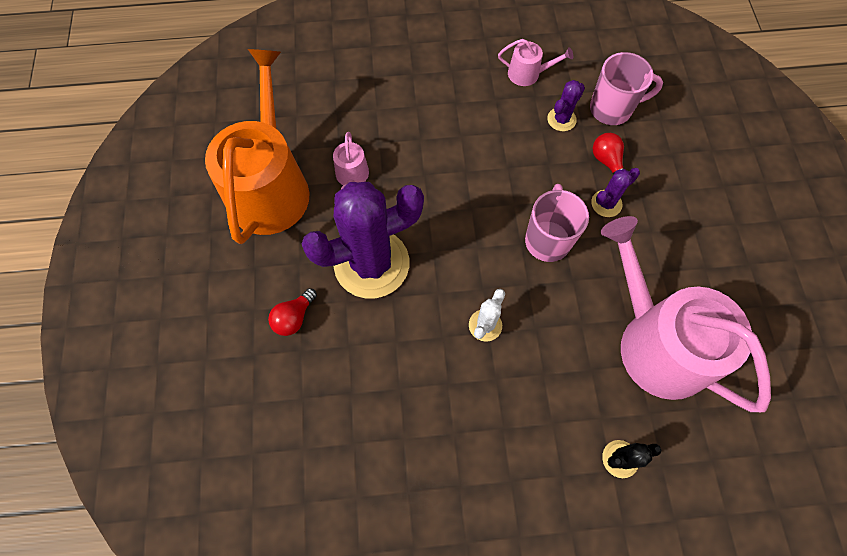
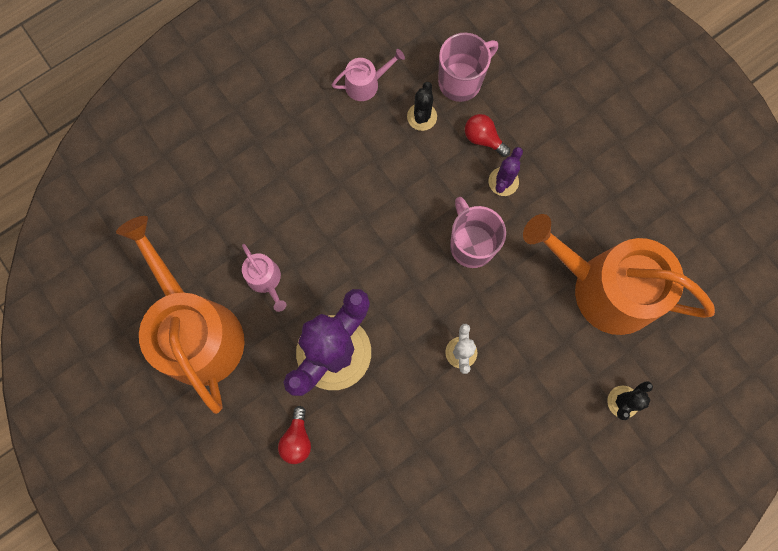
camera: 30 degrees left, 10 degrees up
(561, 119) = (422, 117): purple cactus -> black cactus
(656, 342) = (604, 287): pink watering can -> orange watering can

